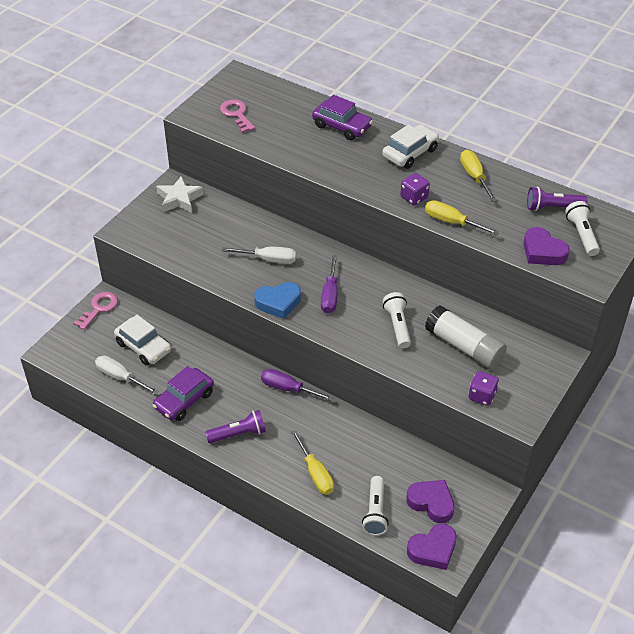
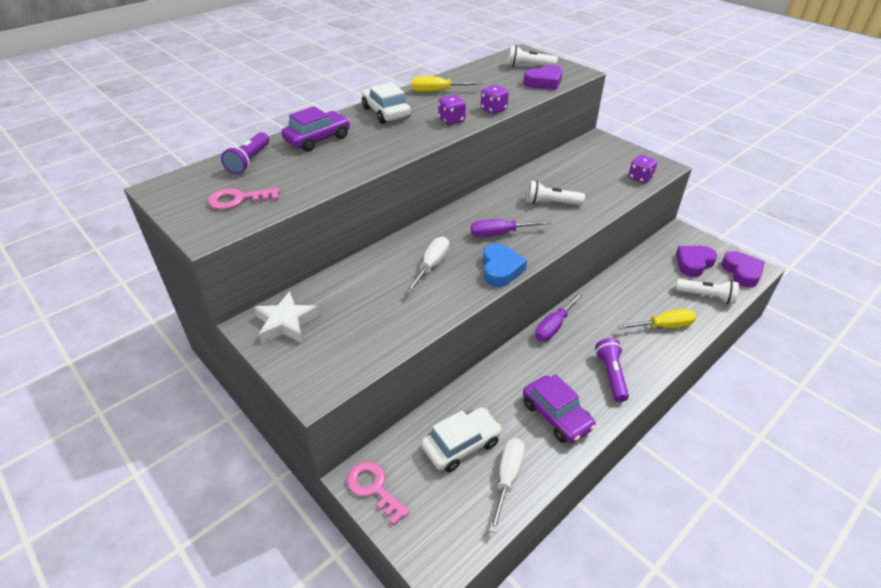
camera: 75 degrees left, 5 degrees down
(120, 377) = (507, 478): white screwdriver -> white screwdriver turned 150 degrees clockwise
(330, 295) = (500, 234): purple screwdriver -> purple screwdriver turned 150 degrees clockwise
(452, 222) = (493, 110): yellow screwdriver -> purple dice
(464, 347) = (583, 176): white glue stick -> none
(552, 207) = (492, 70): purple flashlight -> purple flashlight (249, 161)

